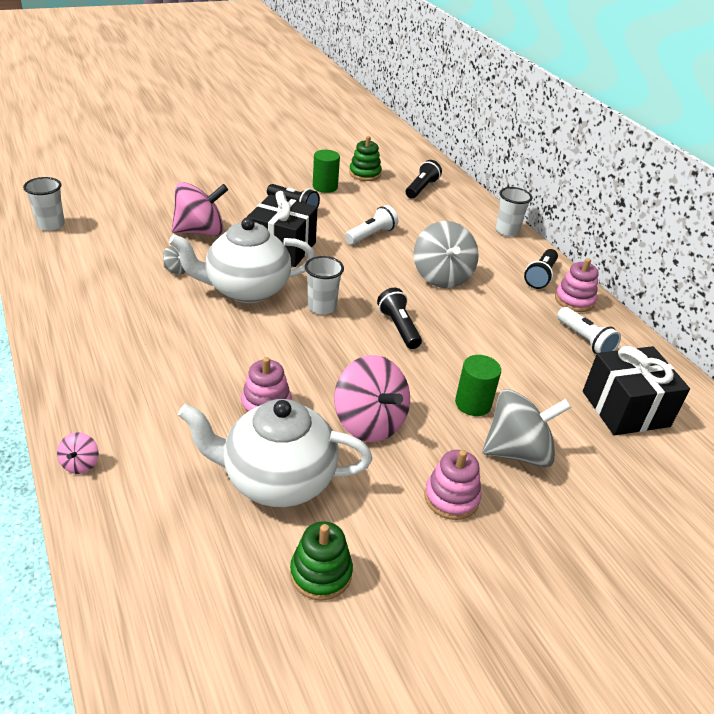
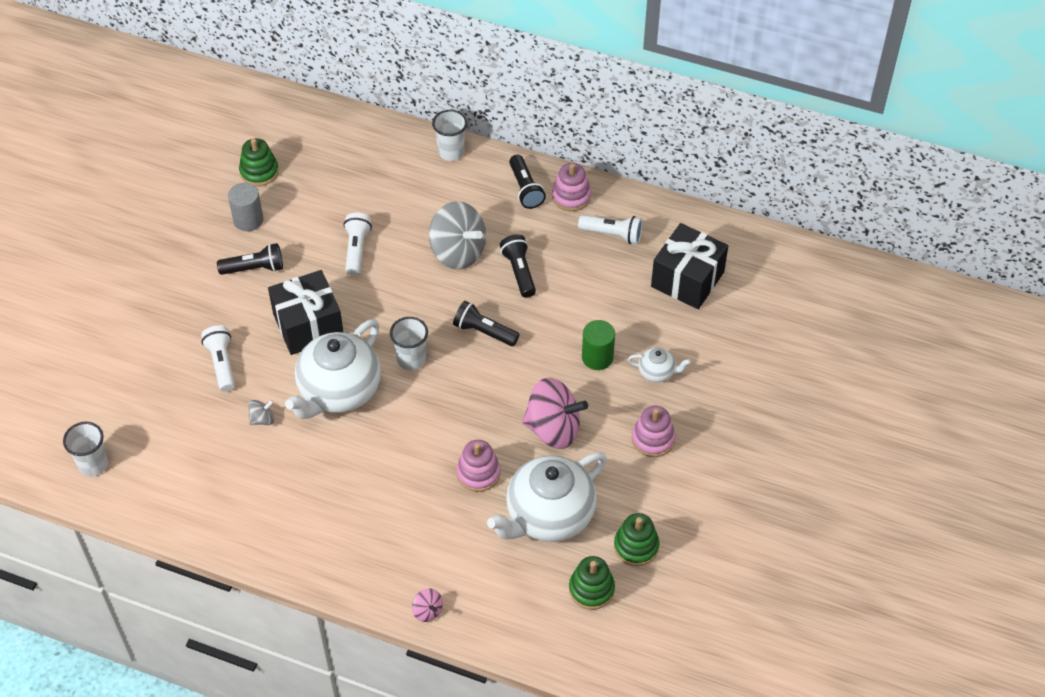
camera: 40 degrees left, 15 degrees up
(200, 231) = (222, 364): pink spinning top -> white flashlight
(229, 572) = (591, 589): none -> green stacking toy
(325, 187) = (248, 220): green cylinder -> grey cylinder
(421, 188) = (328, 152): black flashlight -> black flashlight (519, 272)
(517, 452) = (657, 372): grey spinning top -> white teapot

